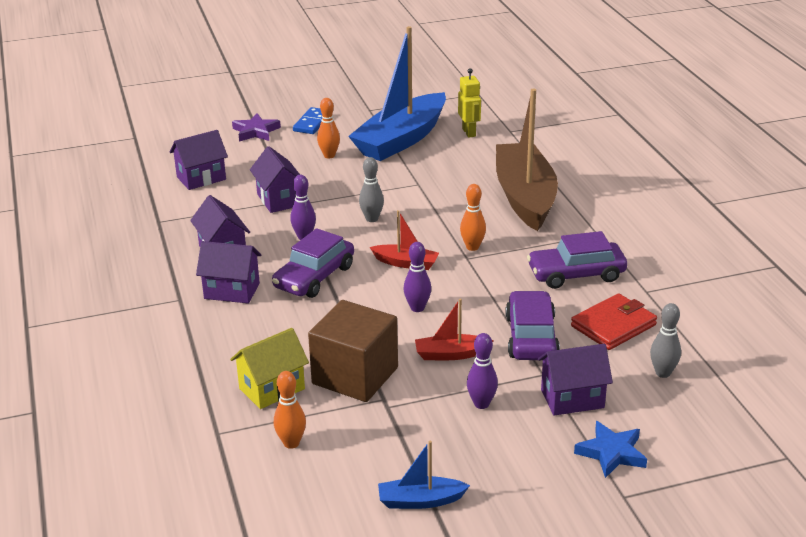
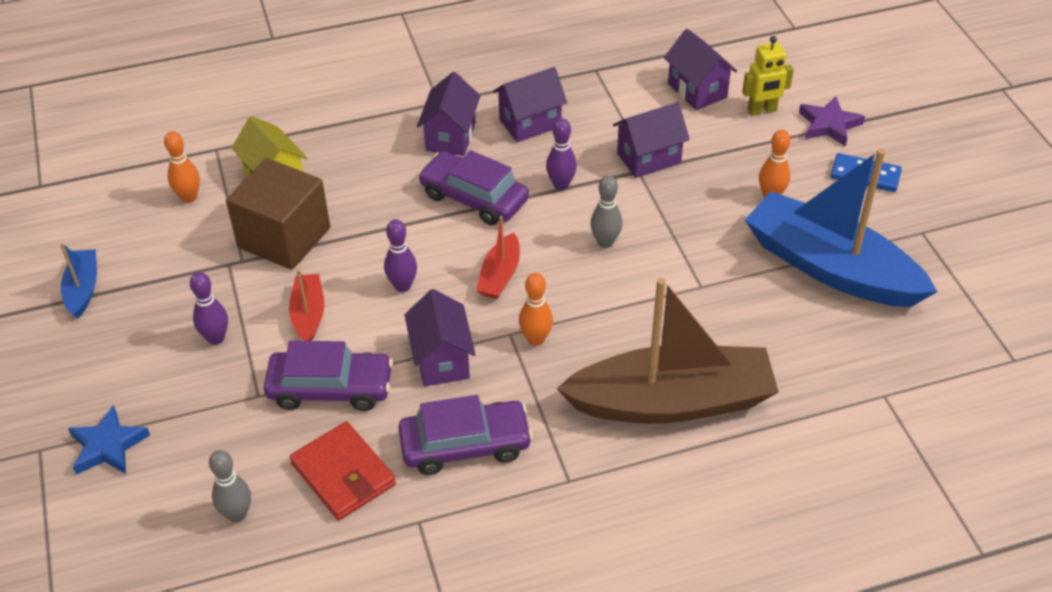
camera: 90 degrees right, 15 degrees up
(469, 132) = (868, 344): yellow robot -> yellow robot (762, 110)
(572, 399) = (207, 419): purple house -> purple house (441, 360)
(576, 274) = (465, 445): purple car -> purple car turned 90 degrees clockwise

